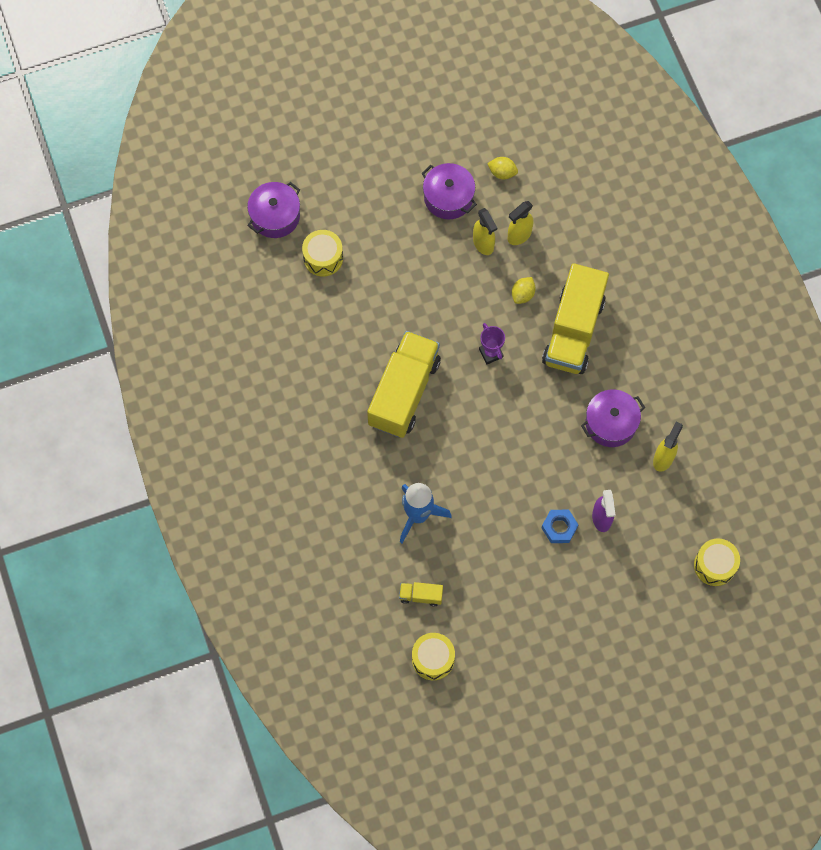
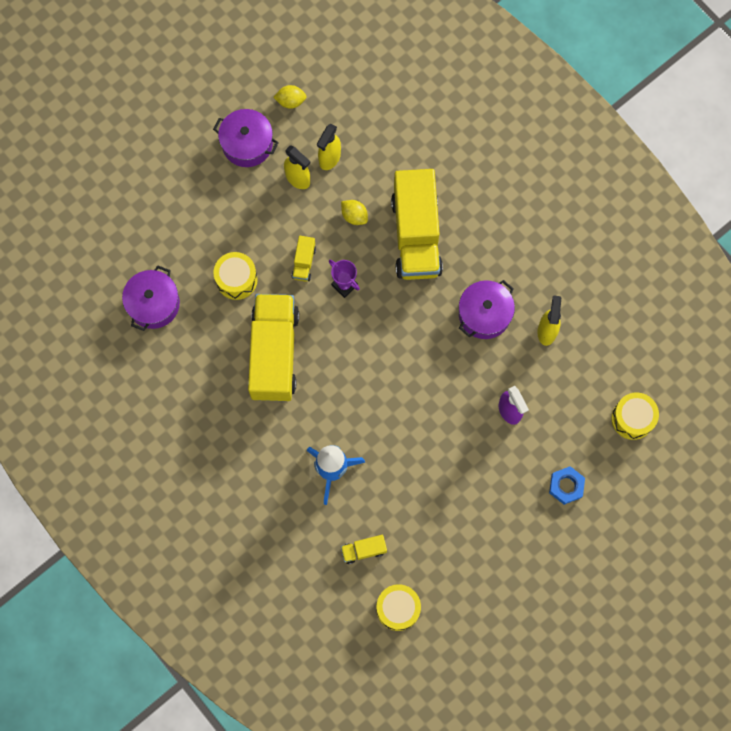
camera: 20 degrees left, 5 degrees up
(275, 216) = (83, 220): purple pot -> purple pot (153, 304)
(323, 258) = (146, 246): yellow drum -> yellow drum (236, 279)
(461, 320) = (304, 262): none -> yellow truck
(523, 294) = (354, 216): yellow lemon -> yellow lemon turned 60 degrees counterclockwise
(559, 527) = (472, 434): blue nut -> blue nut (566, 486)

